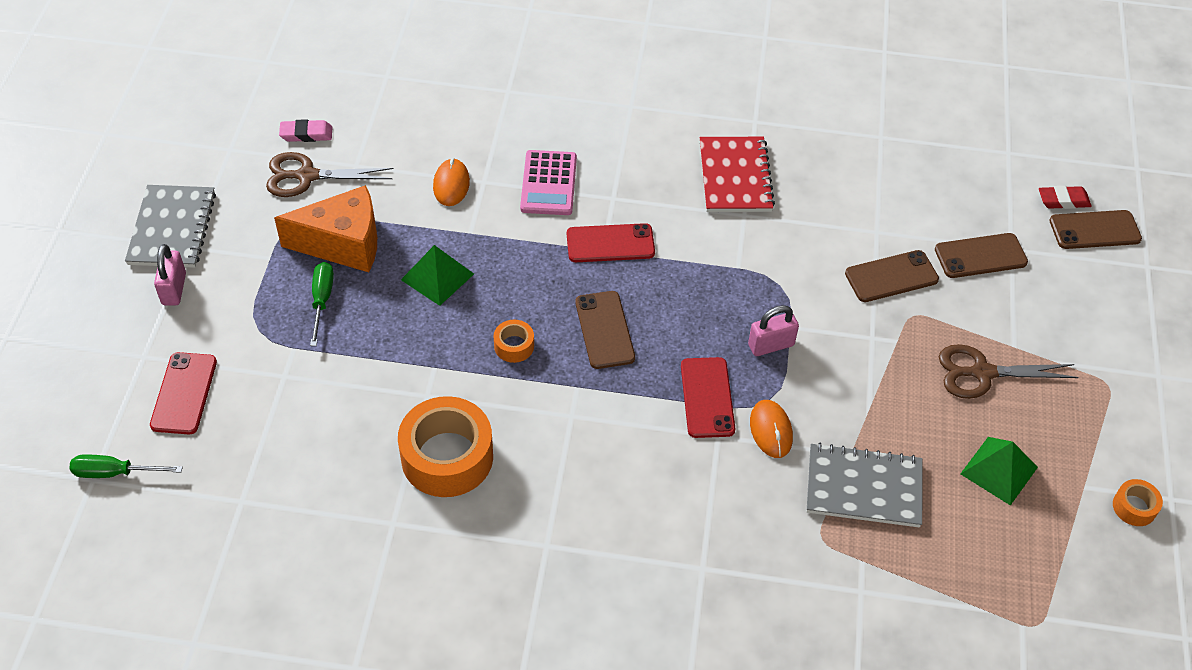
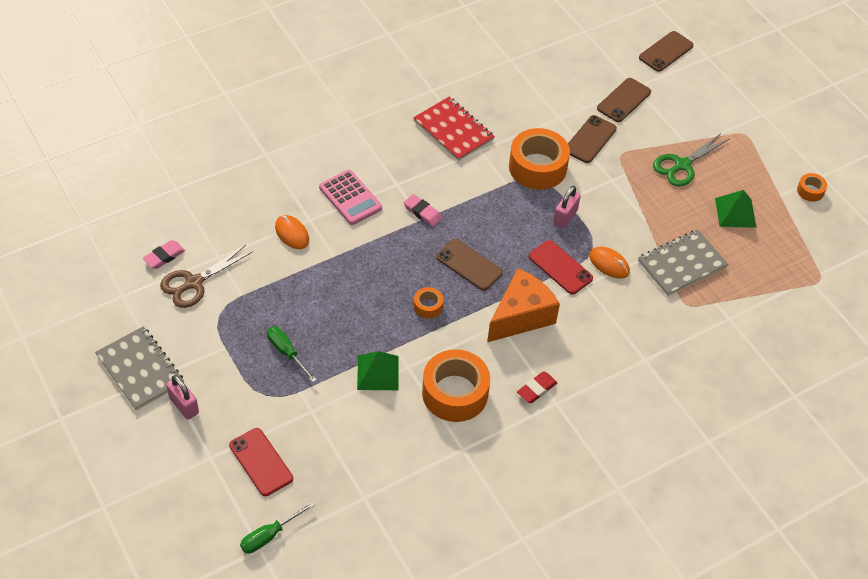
camera: 40 degrees left, 0 degrees up
(343, 244) = (263, 310): orange cheese -> orange cheese (521, 316)
(437, 276) = (342, 294): green pyramid -> green pyramid (378, 372)
(610, 244) = (422, 212): red phone -> pink eraser
(794, 271) = (537, 167): none -> orange tape
(982, 373) = (682, 165): brown scissors -> green scissors
(1063, 200) = (636, 43): red eraser -> red eraser (536, 389)

